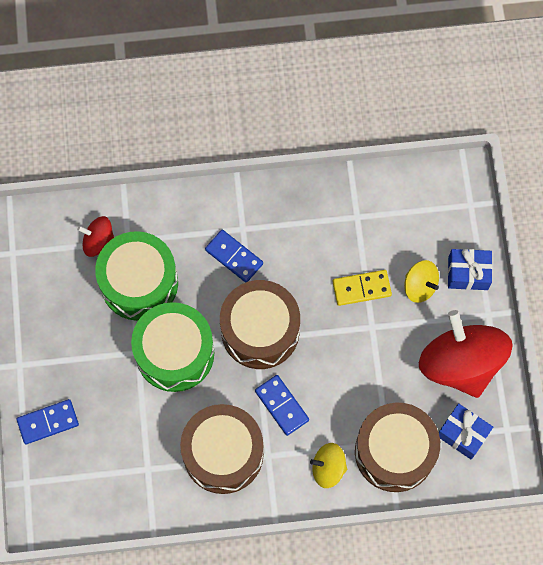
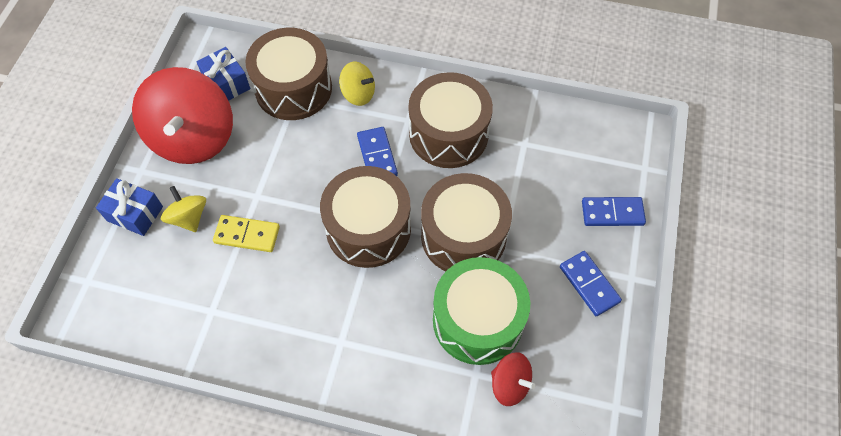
camera: 160 degrees left, 10 degrees down
(175, 353) = (463, 236): green drum -> brown drum
(234, 257) = (363, 313): blue domino -> blue domino (589, 284)

